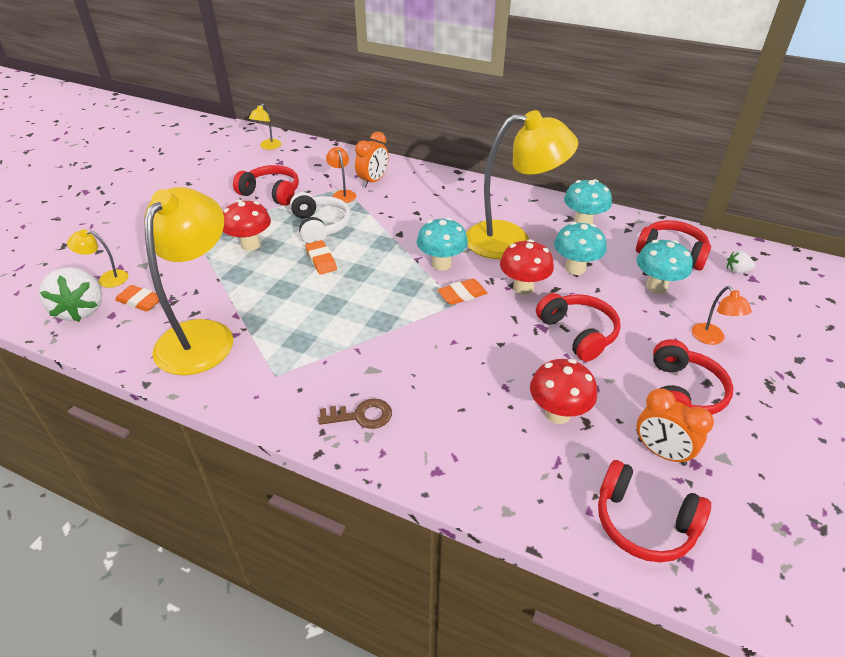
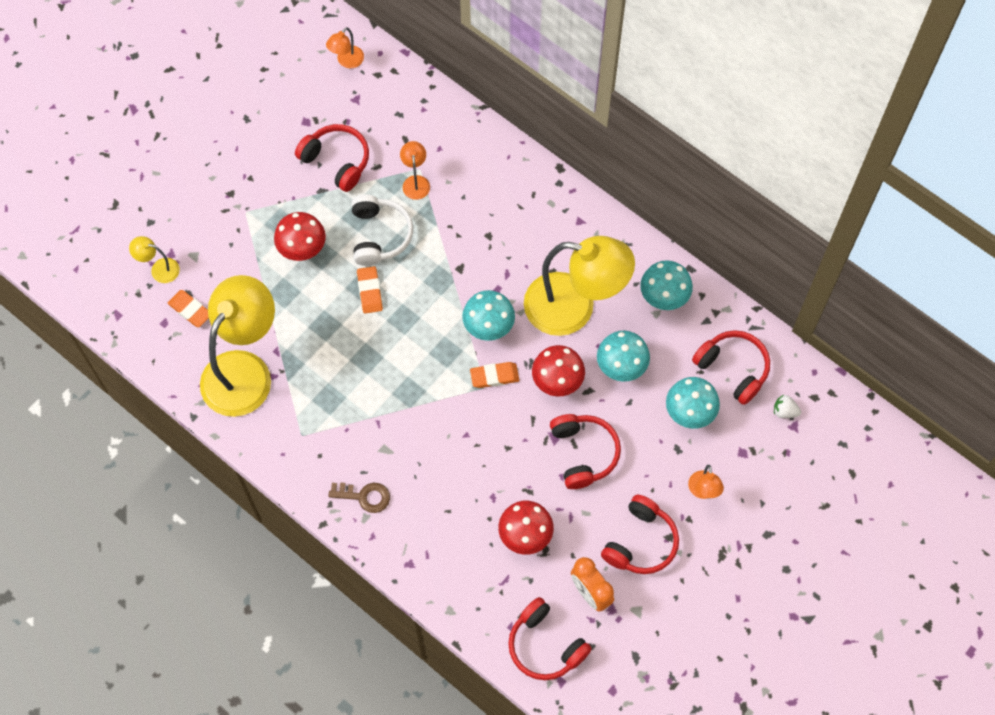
camera: 15 degrees right, 25 degrees up
(81, 310) = (136, 309): white strawberry -> none
(268, 147) = (347, 61): yellow lamp -> orange lamp
(373, 181) = (456, 165): orange clock -> none

